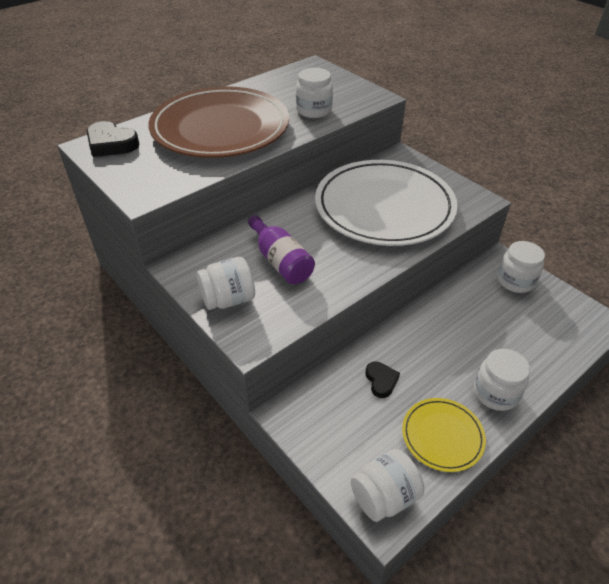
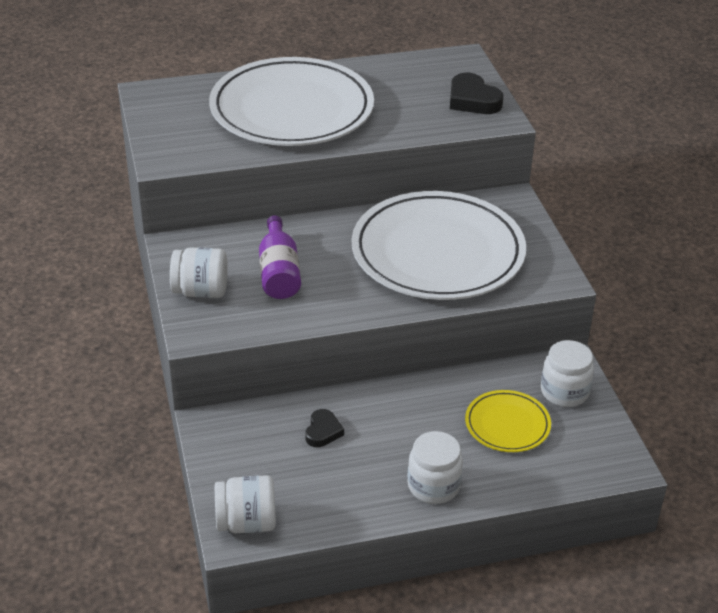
camera: 25 degrees right, 5 degrees down
(111, 144) = (169, 97): black heart -> black heart (472, 100)
(220, 128) = (292, 109): brown plate -> white plate
(314, 110) = (411, 116): white jar -> none
(442, 436) = (343, 499): yellow plate -> yellow plate (507, 424)

